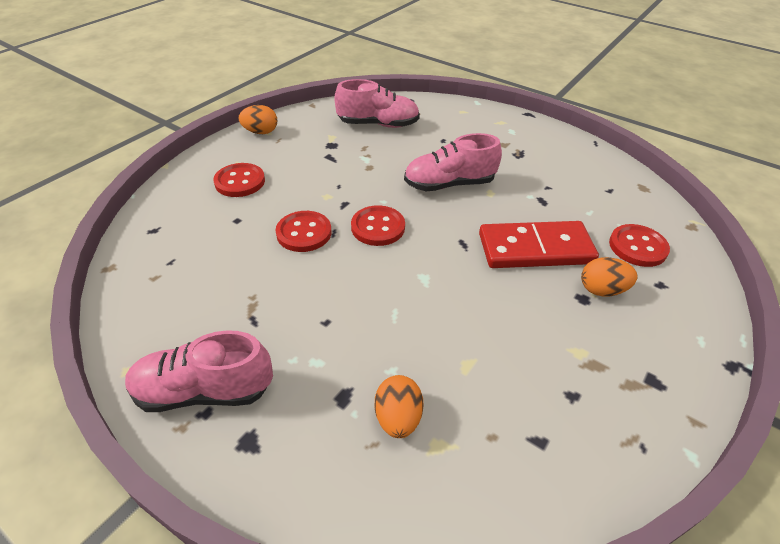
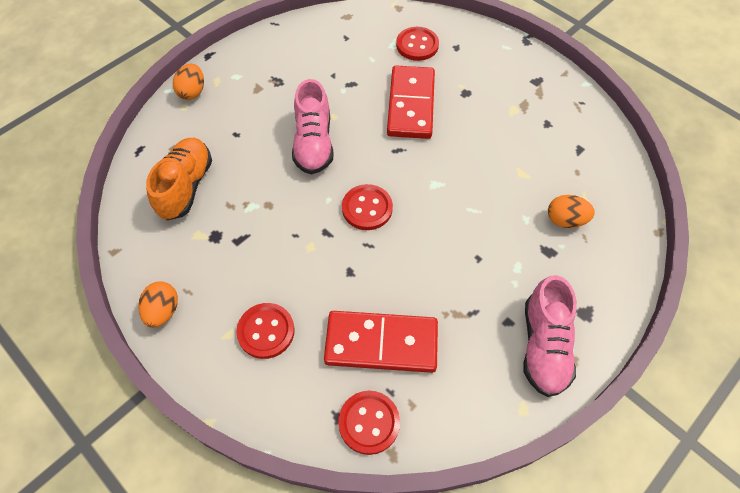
camera: 80 degrees left, 15 degrees up
(222, 251) = (381, 343): none -> red domino
(304, 233) = (365, 270): red button -> red button (369, 423)
(378, 124) = (186, 186): pink shoe -> orange shoe
(602, 290) = (459, 80): orange egg -> orange egg (192, 92)

